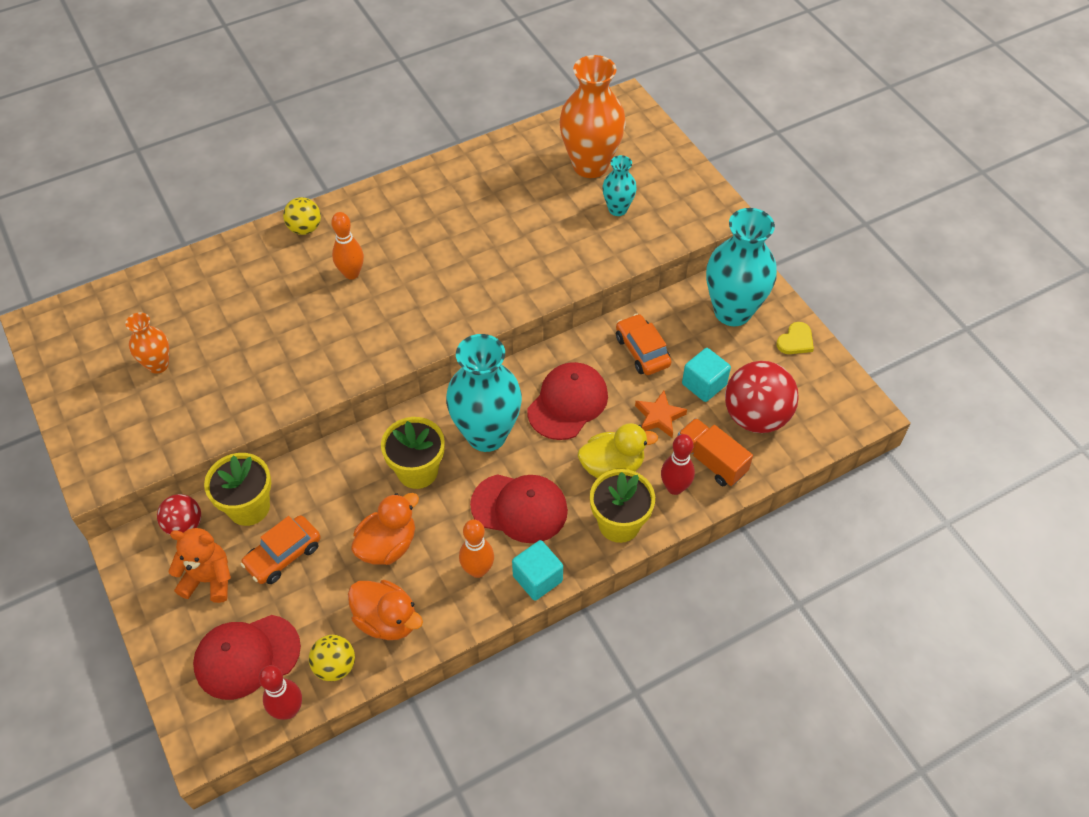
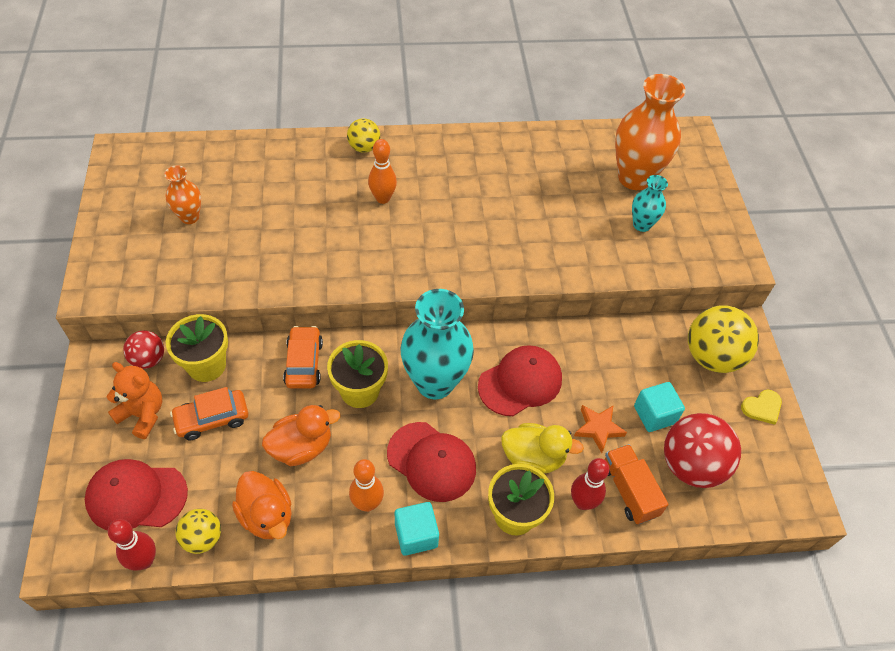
camera: 20 degrees right, 0 degrees up
(642, 351) = (610, 361): orange car -> orange car (304, 363)
(732, 311) = (712, 357): turquoise vase -> yellow ball

